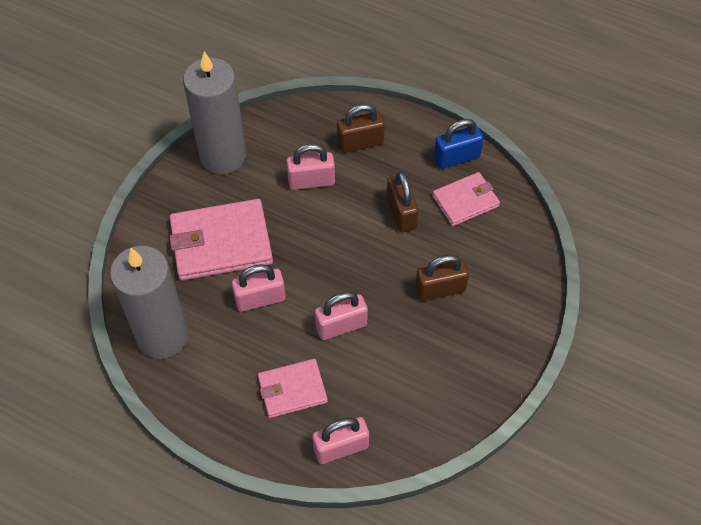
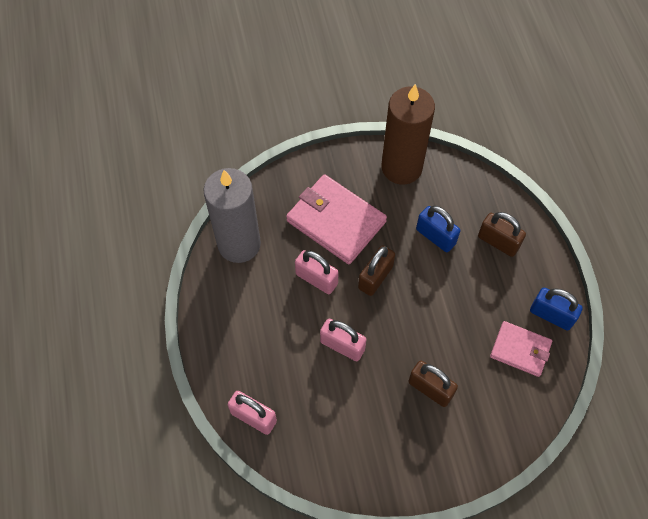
camera: 50 degrees right, 5 degrees up
(223, 156) = (401, 167): grey candle -> brown candle
(292, 390) = (269, 352): pink wallet -> none
(311, 181) = (435, 236): pink padlock -> blue padlock
(401, 213) = (467, 314): brown padlock -> brown padlock (375, 277)

